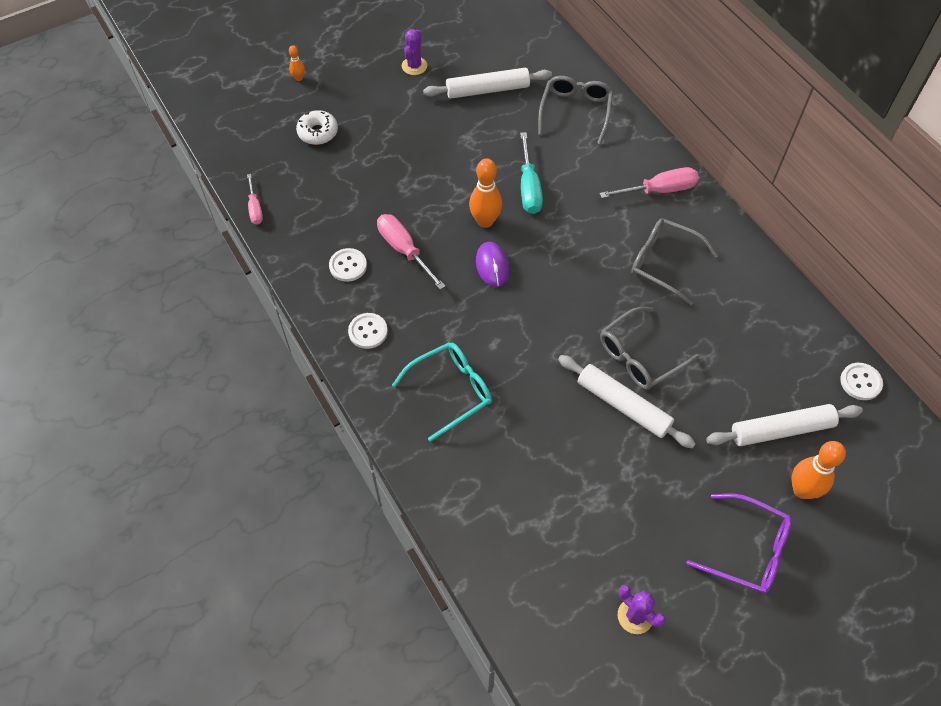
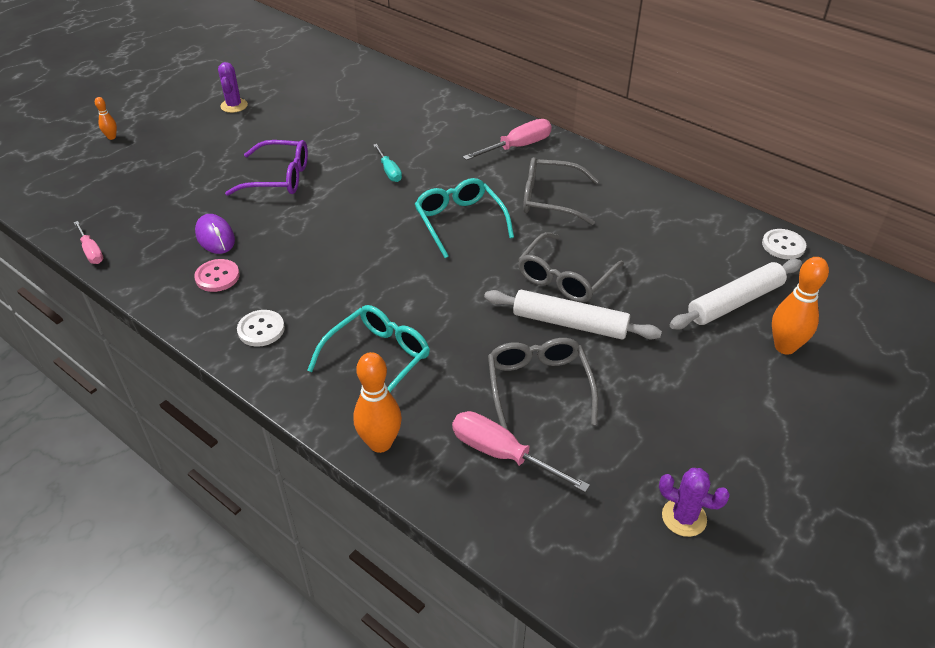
camera: 20 degrees left, 15 degrees down
(318, 132) = (146, 174): white donut -> none
(348, 266) = (217, 277): white button -> pink button
(404, 250) = (277, 249): pink screwdriver -> pink screwdriver (502, 454)
(485, 221) = (355, 207): orange bowling pin -> orange bowling pin (380, 443)
(487, 90) = (316, 109): white rolling pin -> none
(492, 266) = (378, 240): purple mouse -> purple mouse (215, 237)
(529, 187) = (389, 171): turquoise screwdriver -> turquoise screwdriver, size x0.62
(571, 265) = (459, 221): none -> turquoise glasses
(575, 111) = (410, 108): grey glasses -> grey glasses (538, 386)
(748, 550) = (764, 415): purple glasses -> purple glasses (279, 178)

